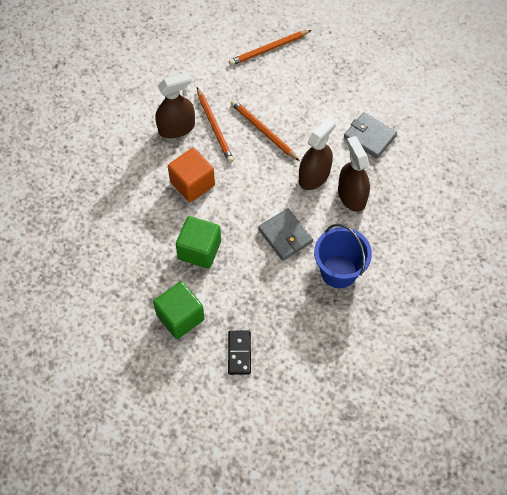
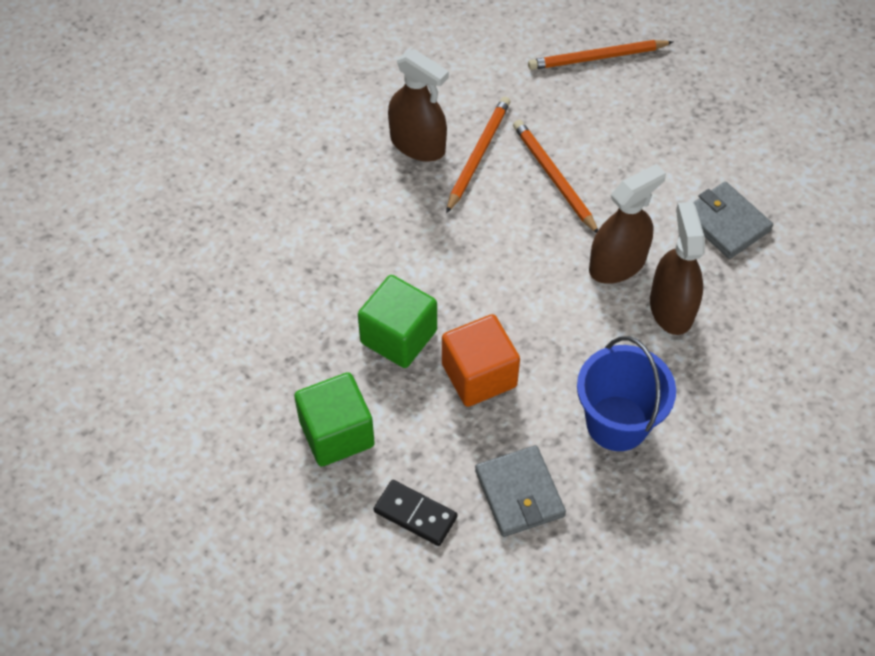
camera: 15 degrees right, 5 degrees down
(176, 128) = (417, 144): brown spray bottle -> brown spray bottle turned 45 degrees clockwise
(192, 184) = (417, 233): orange cube -> orange cube (479, 375)
(214, 127) = (478, 155): orange pencil -> orange pencil turned 150 degrees counterclockwise
(239, 353) = (415, 514): black domino -> black domino turned 75 degrees counterclockwise
(285, 236) = (543, 346): grey wallet -> grey wallet (519, 493)

